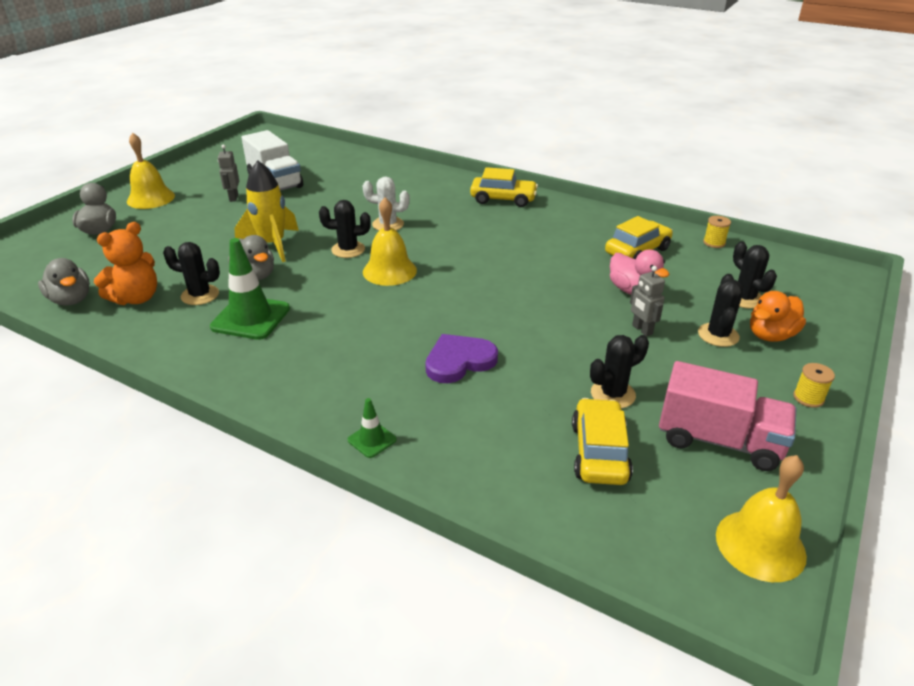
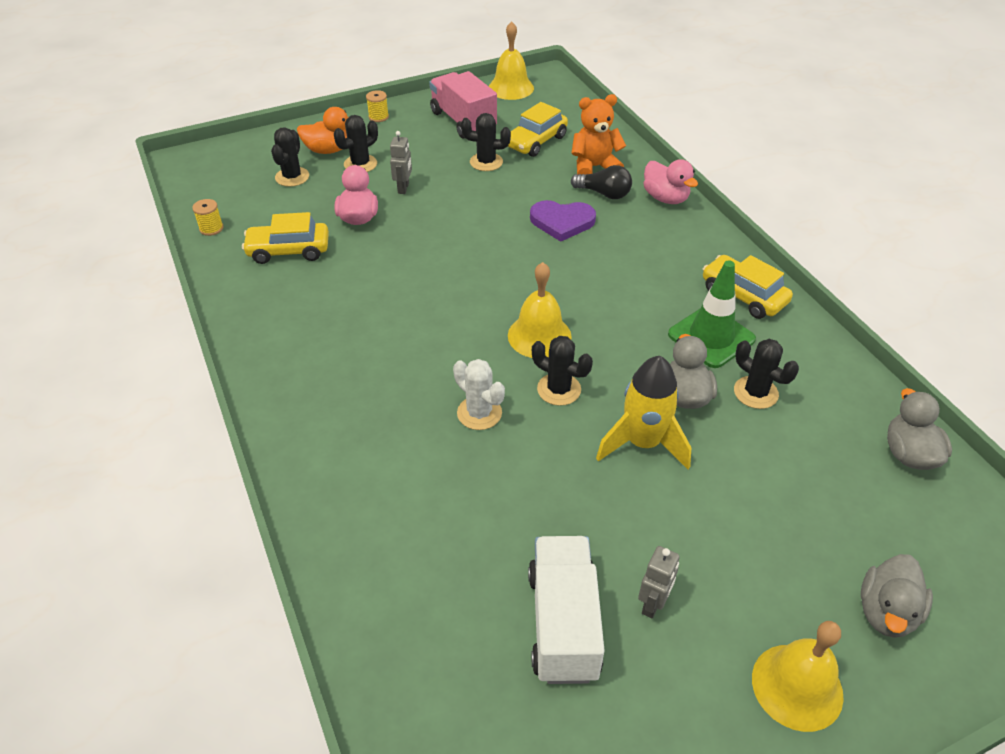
camera: 145 degrees left, 10 degrees up
(136, 298) = (829, 420): orange teddy bear -> orange teddy bear (594, 167)
(372, 440) = (665, 198): green traffic cone -> pink duck
(447, 413) = (604, 193): none -> black light bulb
(503, 199) = (299, 391): yellow car -> yellow car (743, 295)

